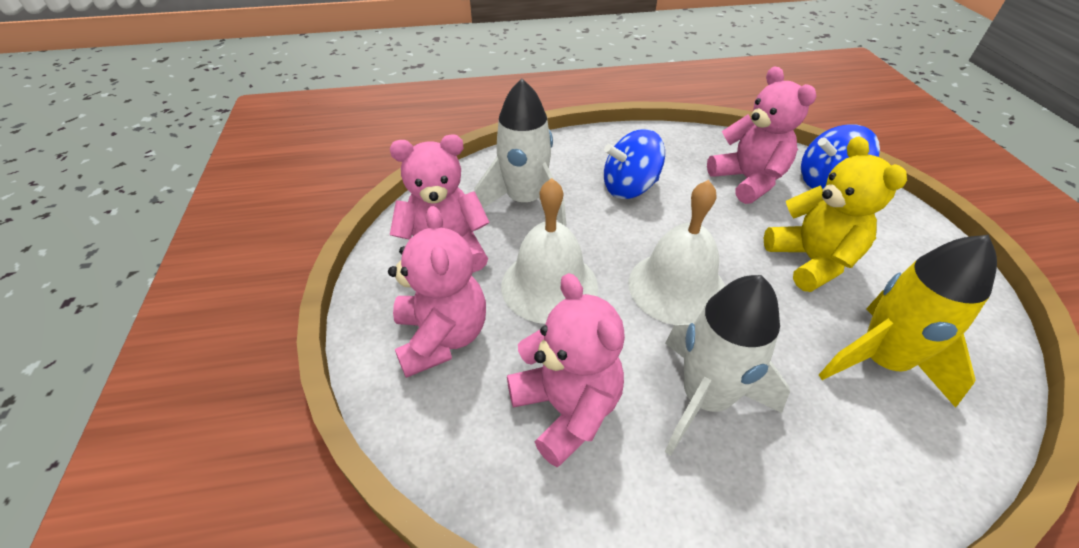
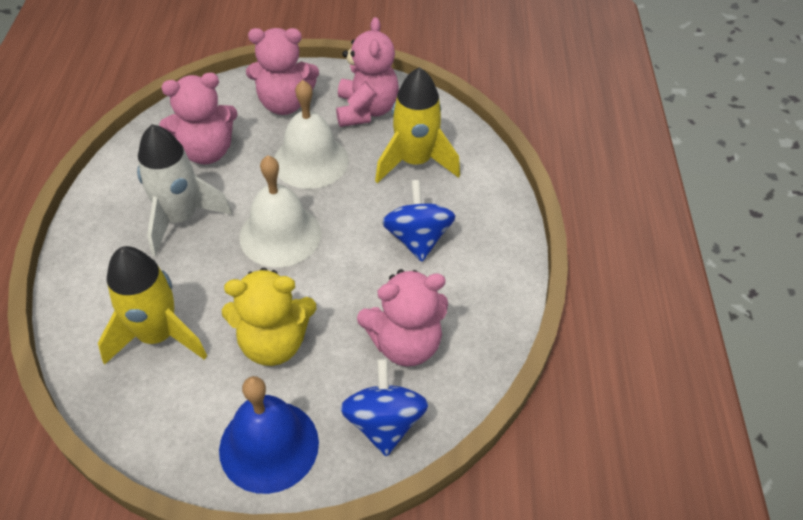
camera: 100 degrees right, 5 degrees up
(524, 202) = (415, 162): white rocket -> yellow rocket
(906, 241) = (269, 445): none -> blue bell

